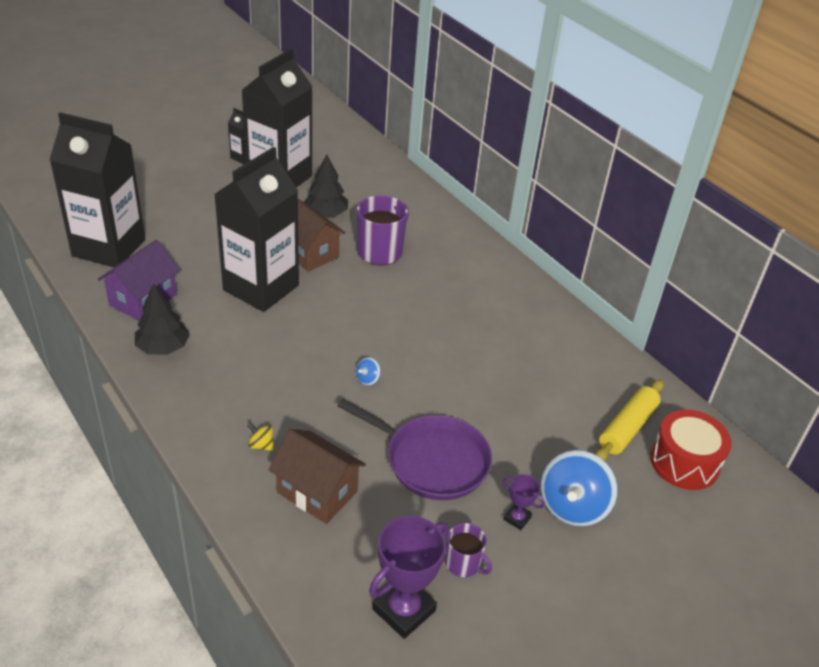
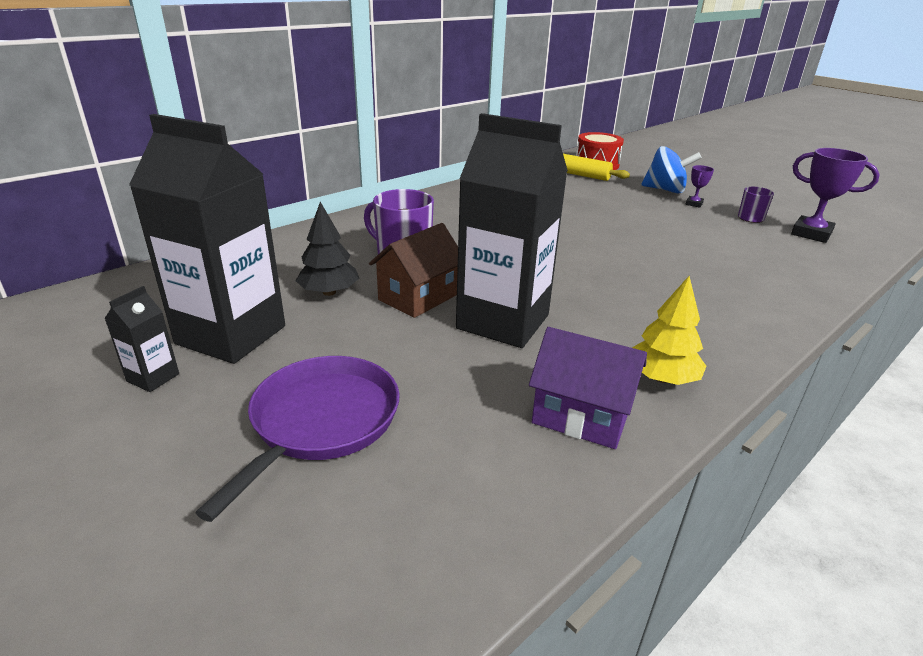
camera: 95 degrees left, 10 degrees down
(109, 247) = (465, 490): black carton -> none
(163, 347) = (661, 378): black tree -> yellow tree
(261, 445) = (737, 296): yellow spinning top -> none
(317, 492) = (756, 267): brown house -> none
(368, 379) = (607, 254): blue spinning top -> none
(432, 460) = (673, 228): purple pan -> purple pan (321, 421)

